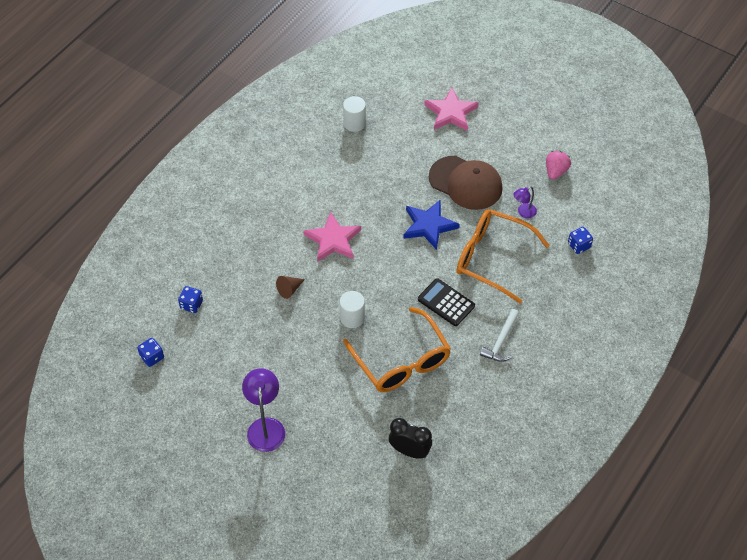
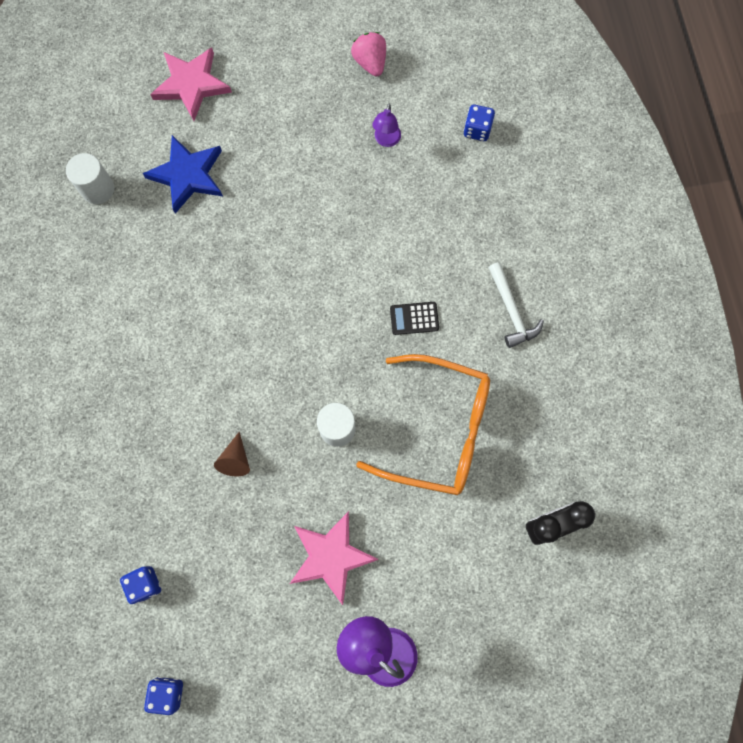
camera: 45 degrees left, 20 degrees up
(333, 240) = (221, 354): pink star -> pink star (331, 556)
(429, 226) = (306, 243): blue star -> blue star (187, 175)
(446, 303) = (414, 318): black calculator -> black calculator, size x0.66
(465, 183) = (293, 157): brown cap -> none
(492, 258) = (408, 223): orange glasses -> none

